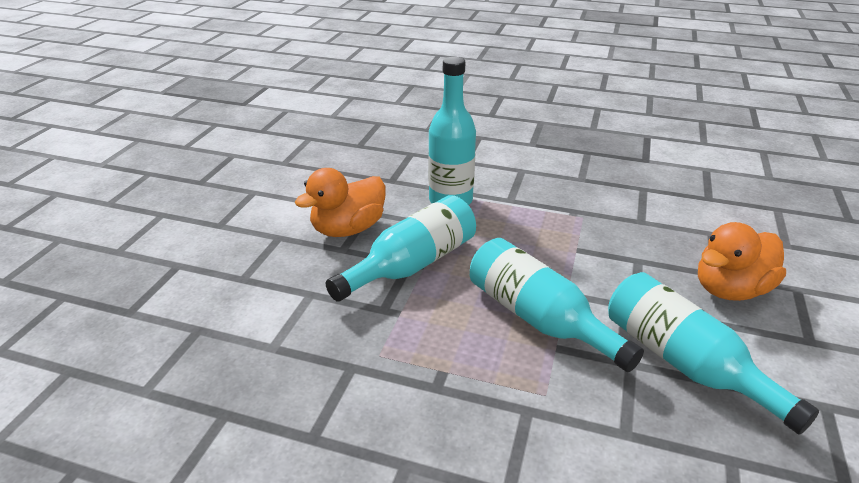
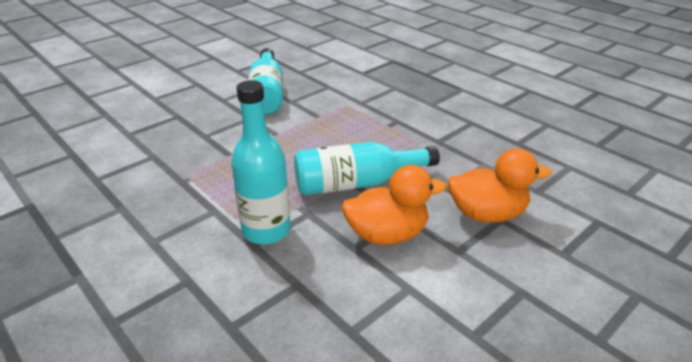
camera: 150 degrees left, 0 degrees up
(538, 318) = (310, 129): turquoise bottle -> none
(730, 289) = (186, 108): orange duck -> orange duck (487, 214)

